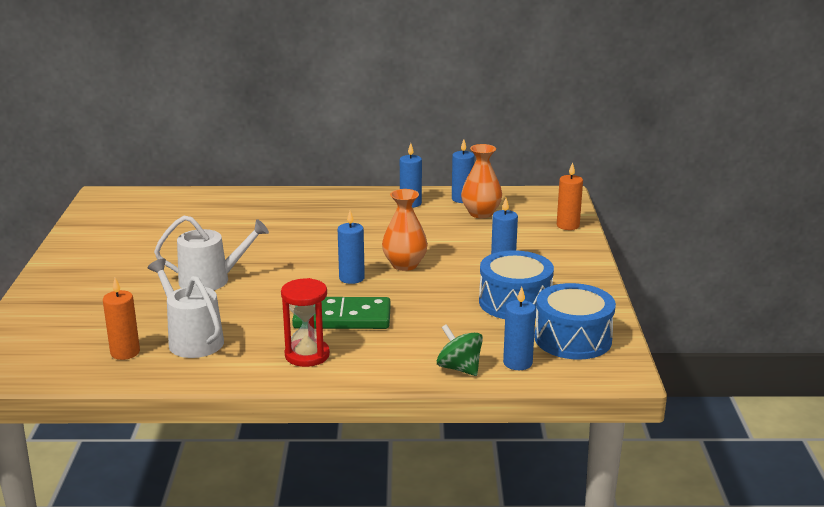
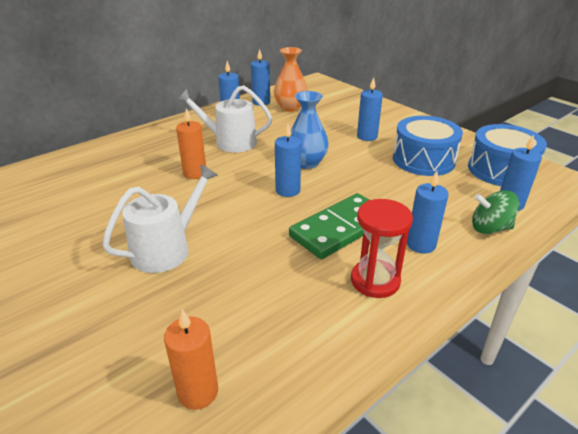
camera: 40 degrees left, 10 degrees up
(192, 340) = (248, 327): white watering can -> white watering can (230, 142)
(381, 352) = (421, 244): none -> blue candle
(404, 265) = (306, 163): orange vase -> blue vase
(568, 225) = (355, 98): orange candle -> orange candle (195, 173)

